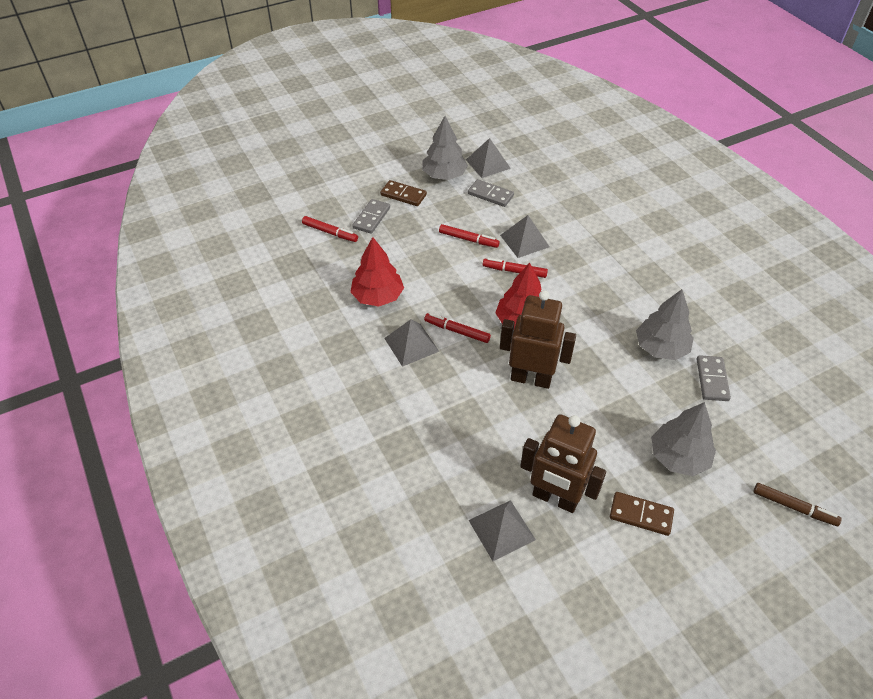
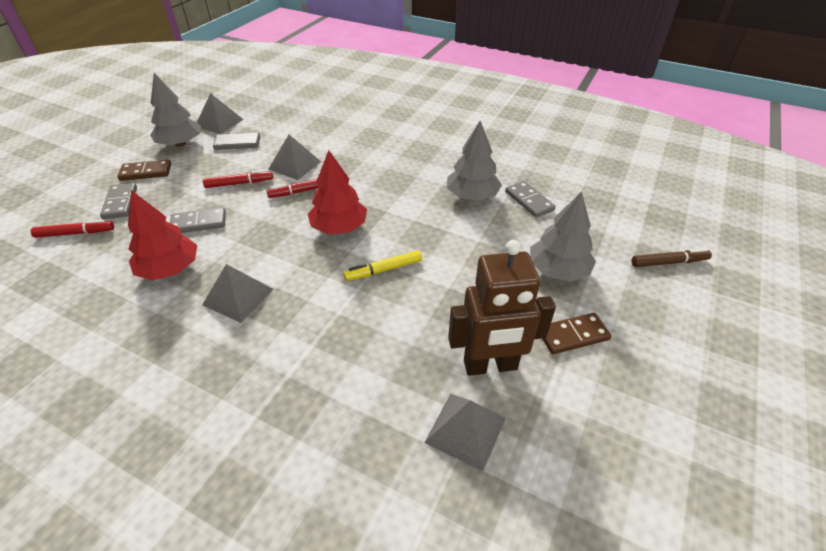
camera: 35 degrees left, 5 degrees down
(417, 264) = (198, 223): none -> grey domino
(457, 331) = (280, 262): red marker -> none
(531, 378) = (383, 270): brown robot -> yellow marker

